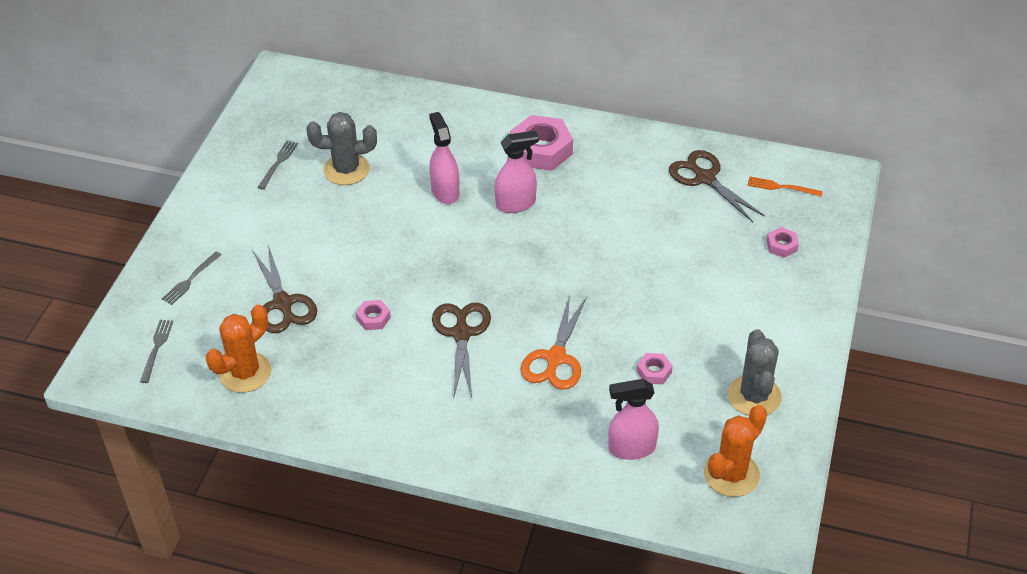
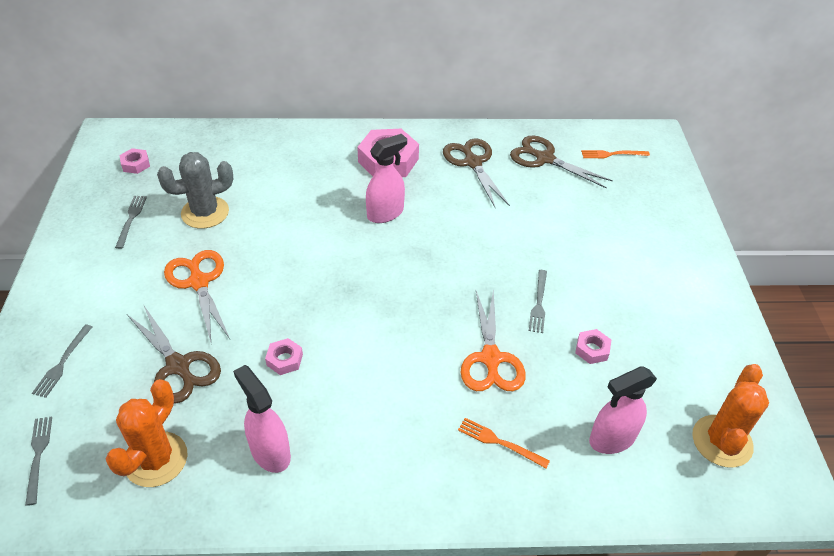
camera: 20 degrees left, 0 degrees up
(321, 234) = (199, 282): none -> orange scissors
(445, 191) = (312, 215): pink spray bottle -> pink spray bottle (270, 452)
(461, 333) = (384, 355): brown scissors -> brown scissors (472, 162)
(530, 427) = (499, 442): none -> orange fork
(624, 320) = (538, 303): none -> grey fork
(754, 396) = (696, 351): grey cactus -> none
(781, 245) = (640, 204): pink nut -> pink nut (135, 164)

